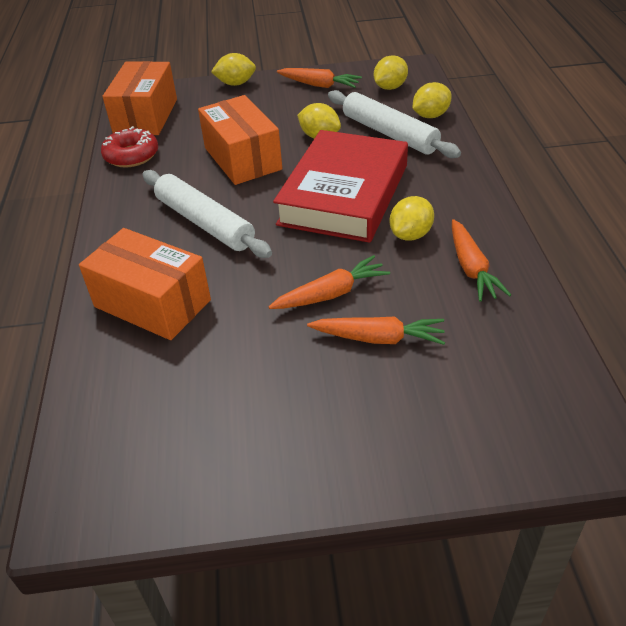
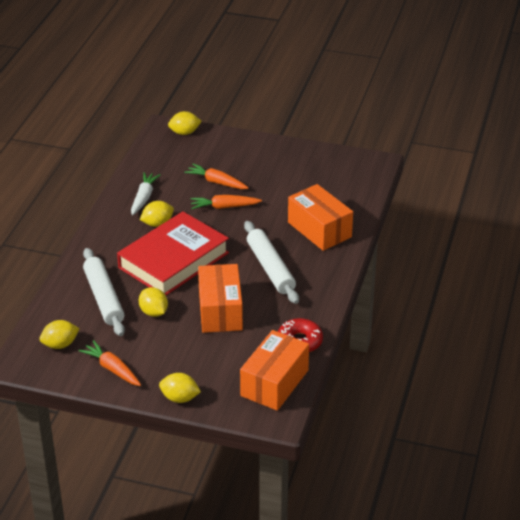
camera: 160 degrees left, 5 degrees down
(430, 116) = (60, 304): yellow lemon -> yellow lemon (184, 133)
(471, 268) = (144, 198): orange carrot -> white carrot

